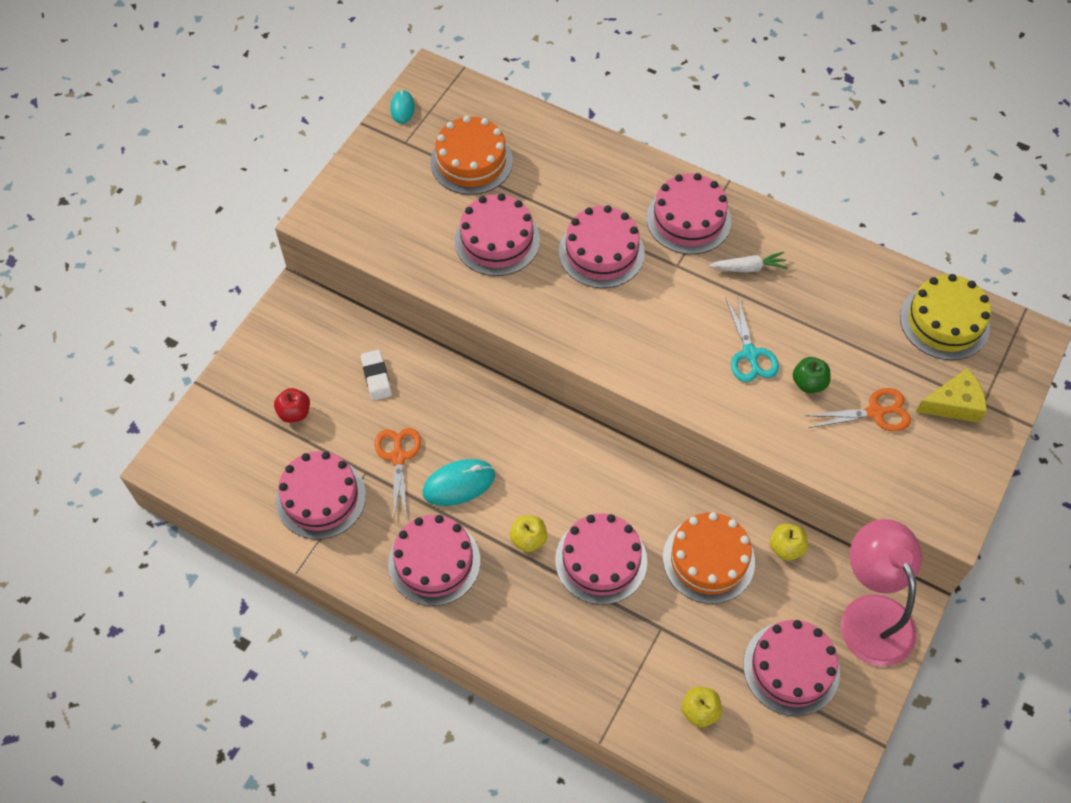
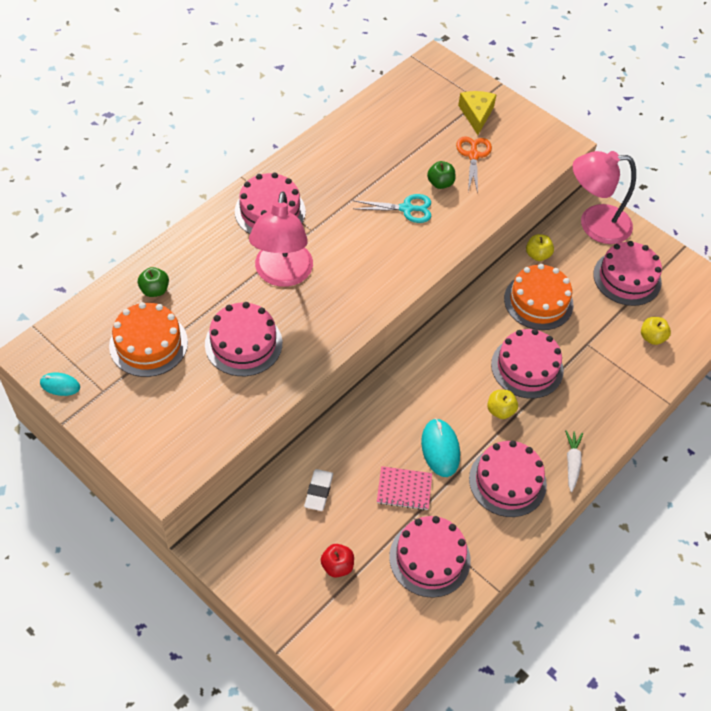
camera: 80 degrees left, 5 degrees down
(376, 377) = (318, 491): white eraser -> white eraser turned 75 degrees counterclockwise
(398, 457) = (404, 489): orange scissors -> pink notebook
(540, 147) = (155, 290): none -> green apple
(601, 252) = (282, 275): pink cake -> pink lamp
(748, 268) = (329, 188): white carrot -> white carrot (572, 463)
(944, 322) = (410, 98): yellow cake -> none

